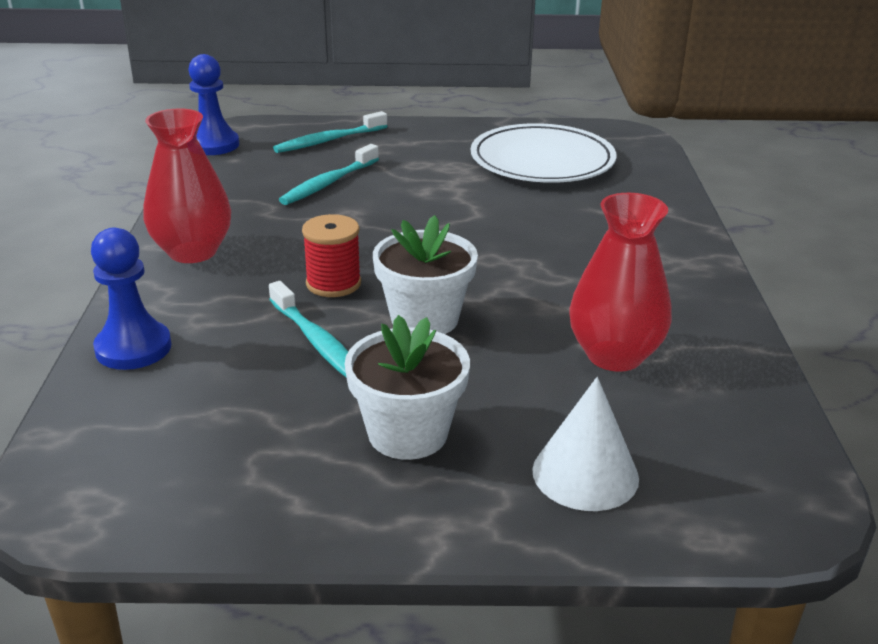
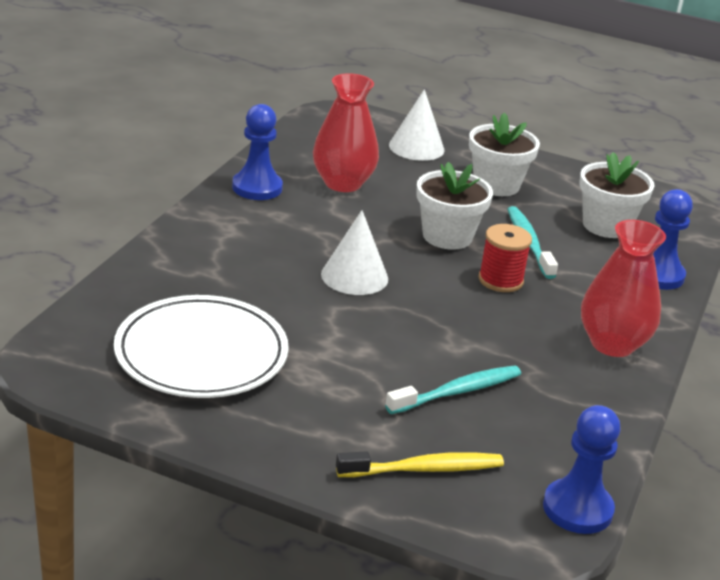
camera: 160 degrees left, 0 degrees up
(211, 410) = (606, 225): none -> white flower pot
(329, 141) = (424, 469): turquoise toothbrush -> yellow toothbrush
(486, 245) = (354, 276): none -> white cone
(698, 312) = (257, 188): none -> blue pawn

